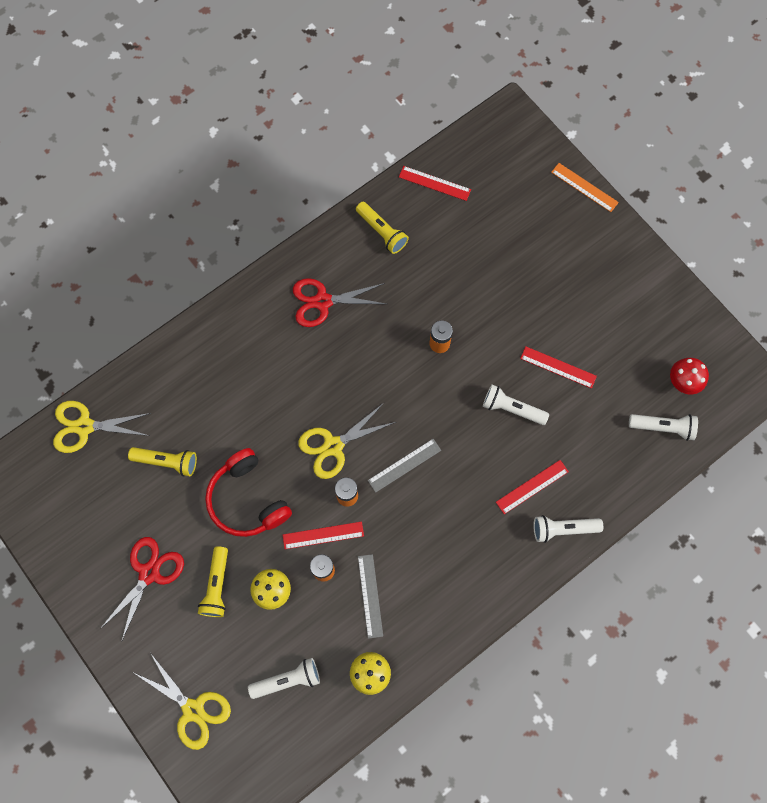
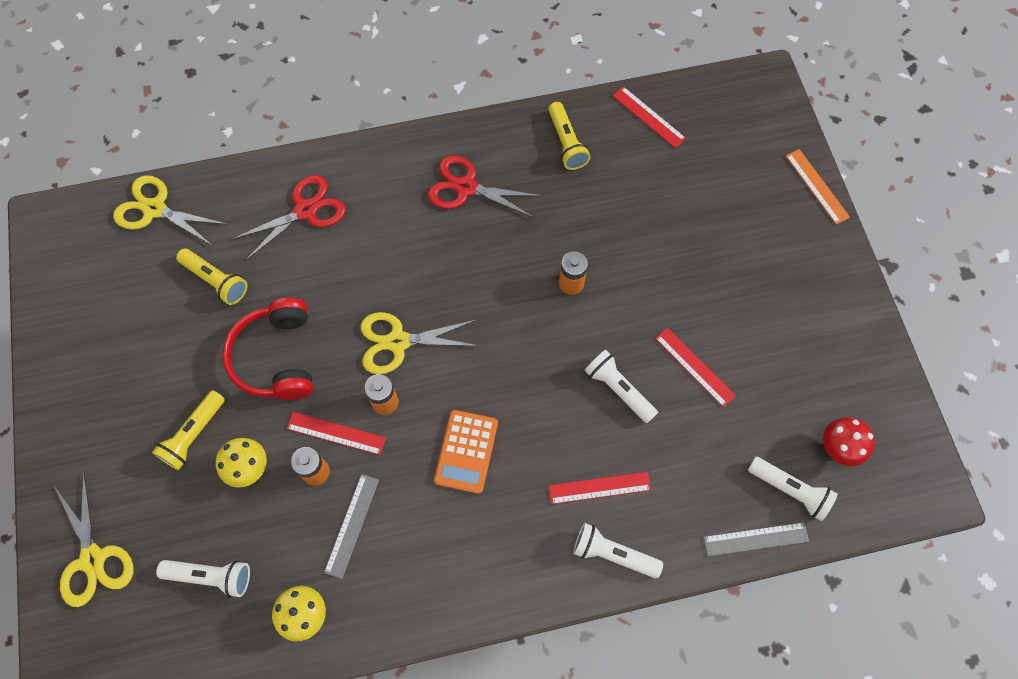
camera: 25 degrees right, 5 degrees down
(149, 573) = (133, 388): red scissors -> red scissors (306, 210)
(404, 465) = (465, 397): grey ruler -> grey ruler (755, 539)
(425, 504) = (466, 451): none -> orange calculator

